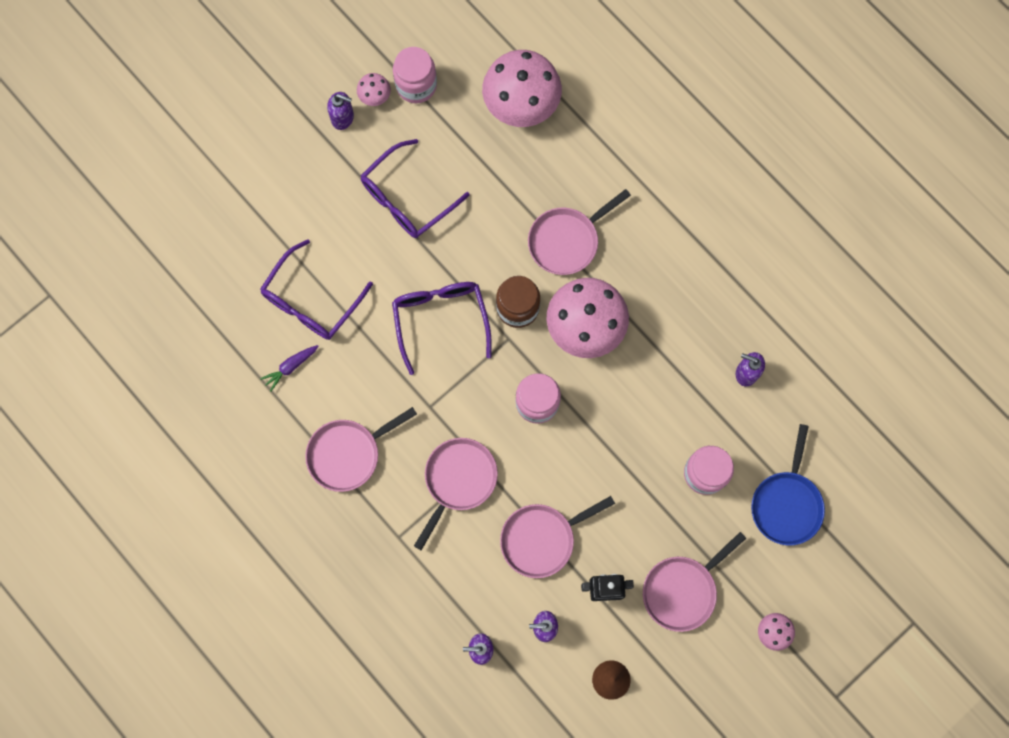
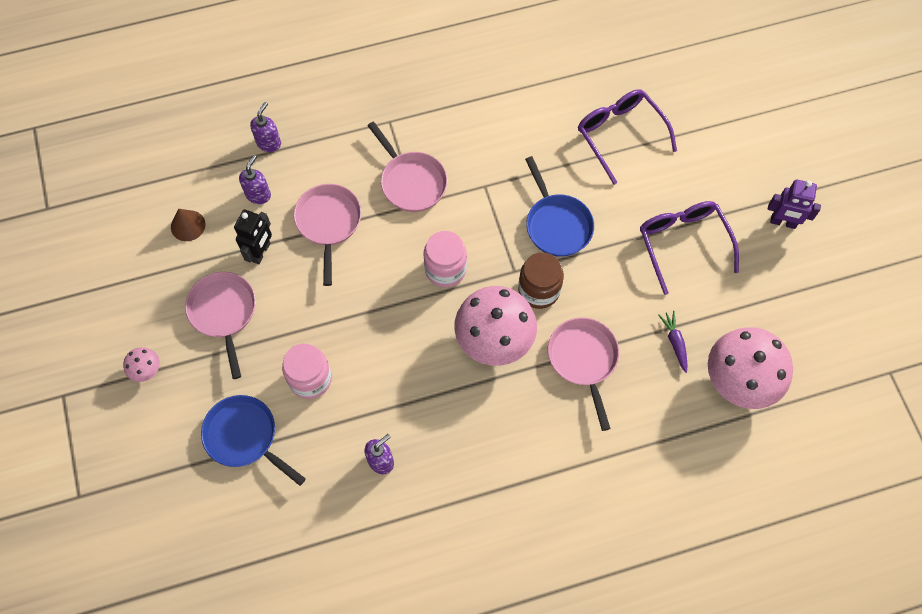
camera: 115 degrees right, 10 degrees down
(290, 367) = (569, 99): purple carrot -> purple carrot (675, 342)
(343, 118) = (783, 222): purple soap dispenser -> purple robot
(348, 454) = (475, 112): pink pan -> none
(375, 96) = (795, 256): pink mushroom -> none
(416, 85) = (794, 295): pink jar -> none
(440, 320) = (557, 224): purple glasses -> blue pan

